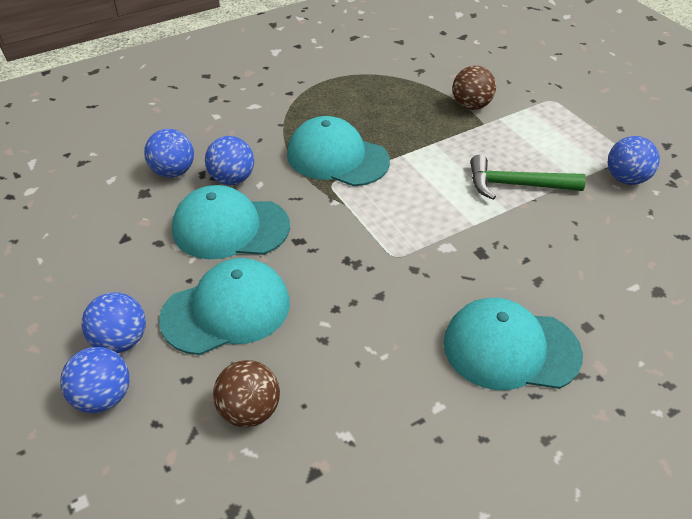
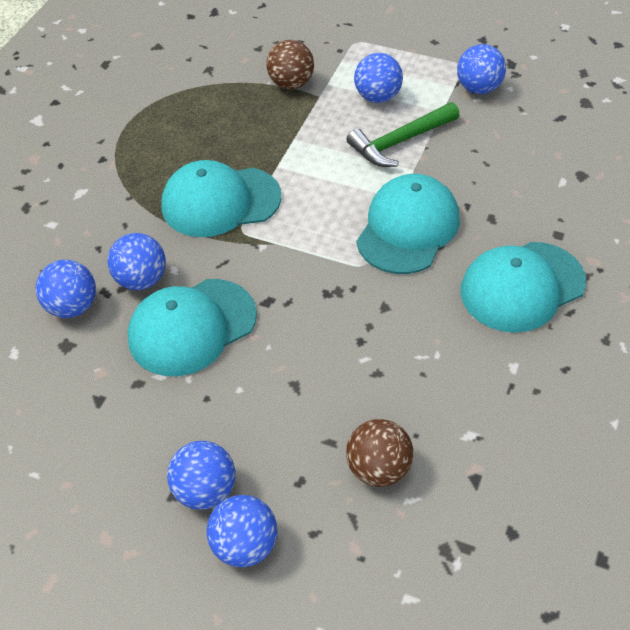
camera: 35 degrees left, 5 degrees up
(226, 310) = (270, 402): turquoise cap -> turquoise cap (408, 228)
(530, 145) = (377, 97): none -> blue ball

